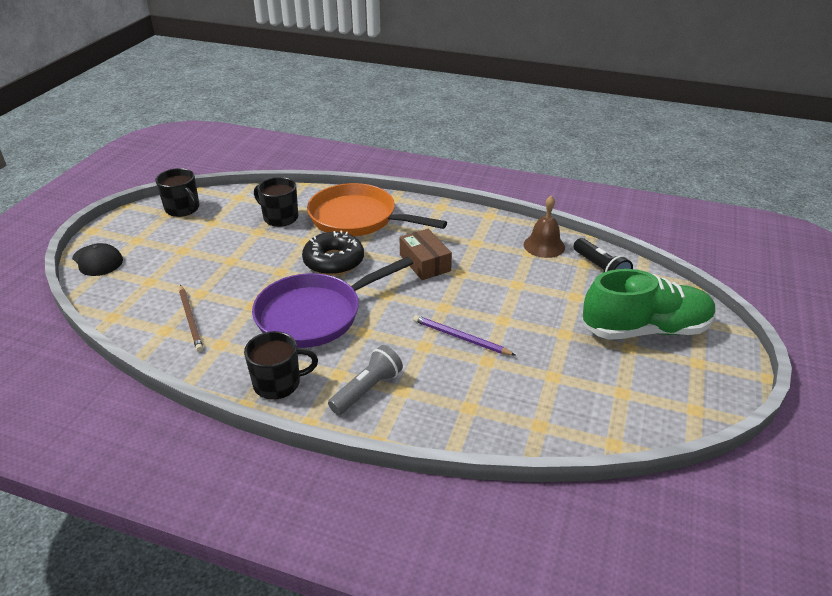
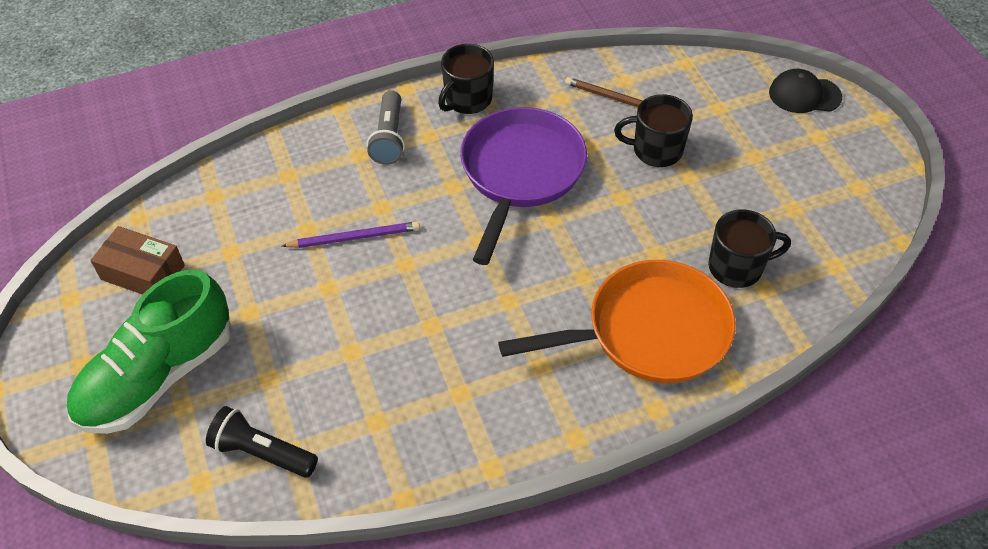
camera: 140 degrees right, 15 degrees up
(183, 209) = (856, 203): black mug -> black mug (656, 150)
(333, 261) = (587, 246): black donut -> none
(425, 263) = (487, 313): brown box -> brown box (143, 272)
(544, 245) = (366, 451): brown bell -> none

